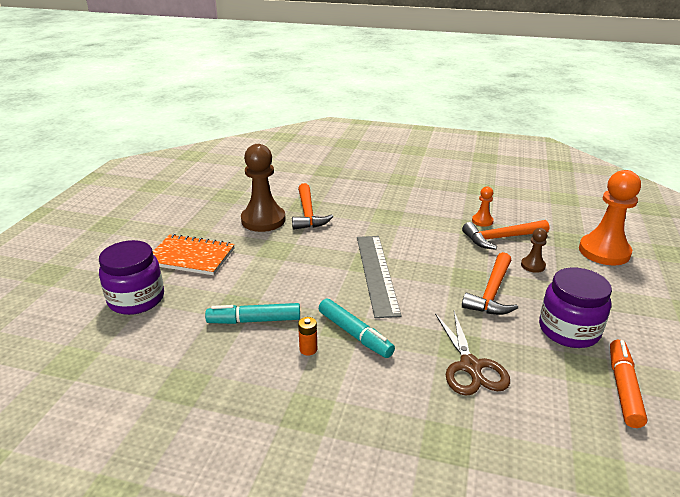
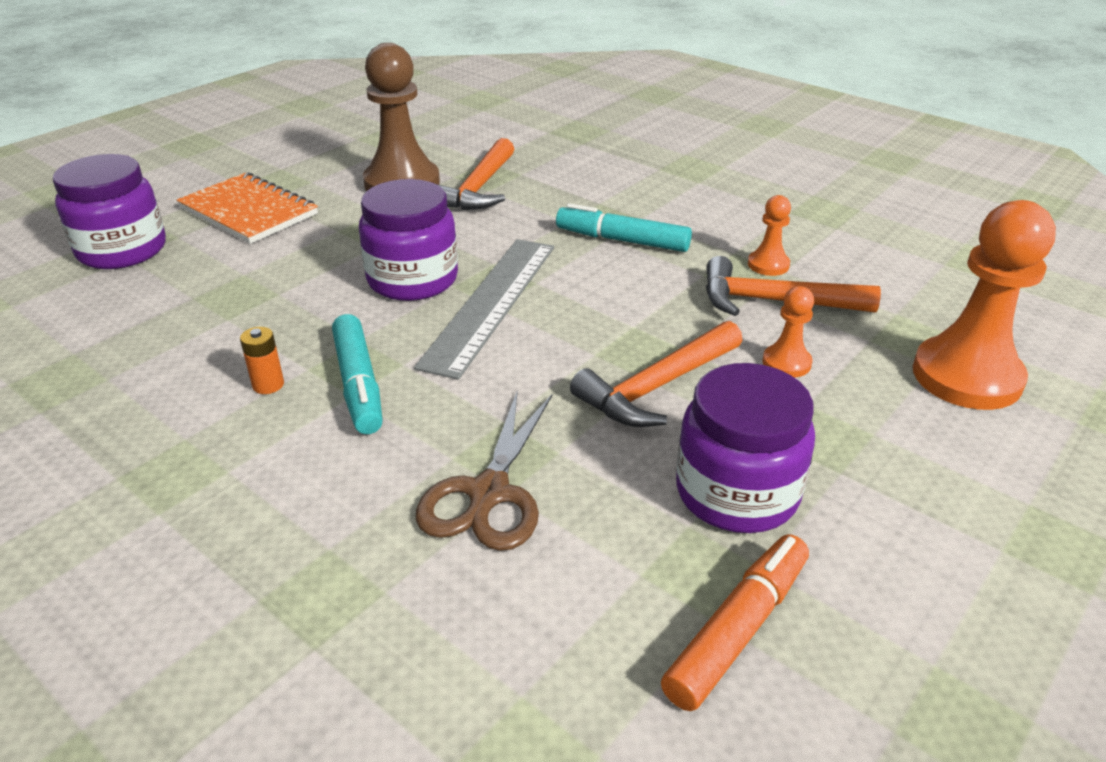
camera: 25 degrees right, 5 degrees up
(254, 320) = (238, 321): turquoise marker -> turquoise marker (622, 240)
(325, 272) = (412, 280): none -> purple jar
(533, 265) = (786, 363): brown pawn -> orange pawn

